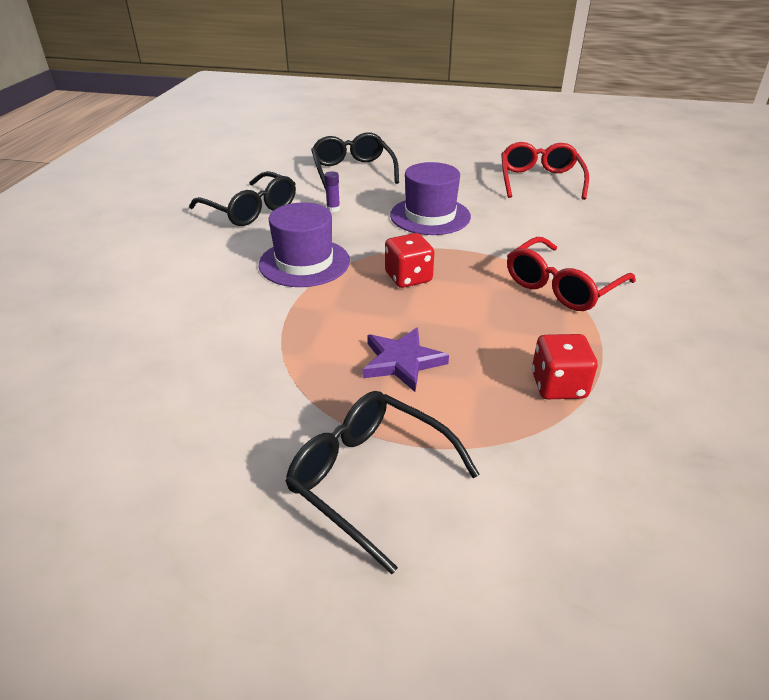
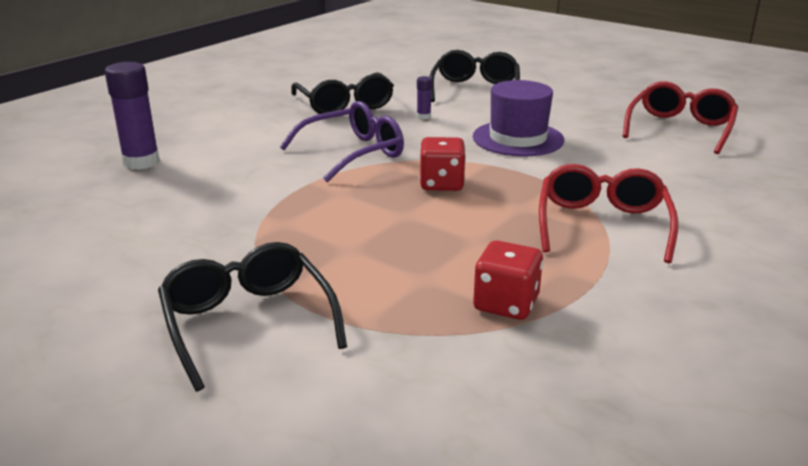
camera: 25 degrees right, 10 degrees down
(98, 323) = (141, 162): none -> purple glue stick
(304, 262) = (353, 153): purple hat -> purple glasses
(402, 362) = (366, 247): purple star -> none
(561, 286) = (602, 224): red glasses -> red glasses turned 120 degrees clockwise

